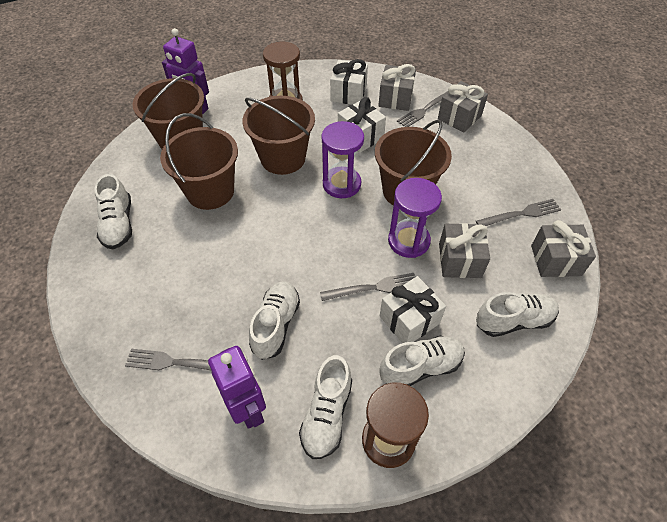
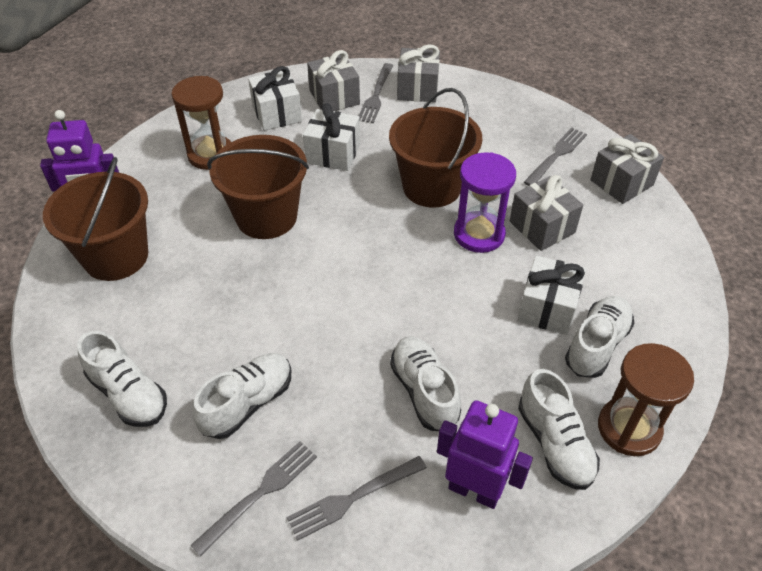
camera: 35 degrees left, 5 degrees down
(210, 191) = (213, 296): brown bucket -> none
(341, 184) = (359, 212): purple hourglass -> none
(374, 287) = (487, 297): grey fork -> grey fork (260, 493)
(513, 321) = (635, 256): white shoe -> white shoe (247, 403)

